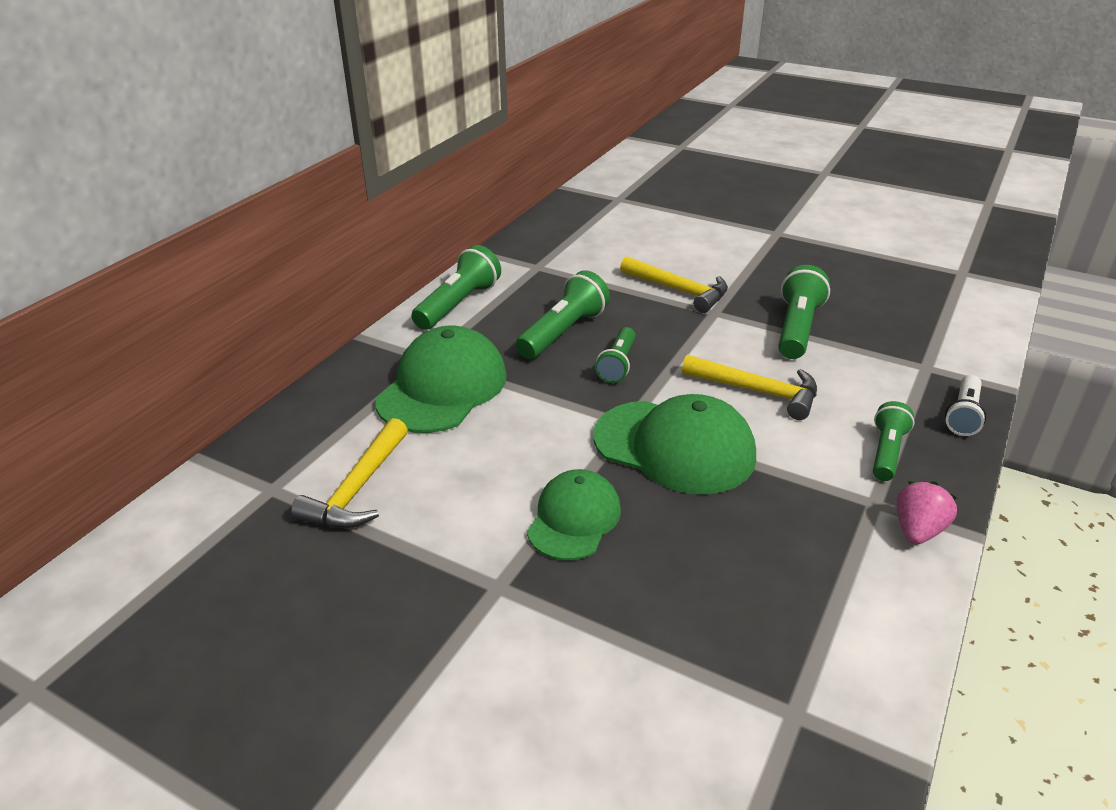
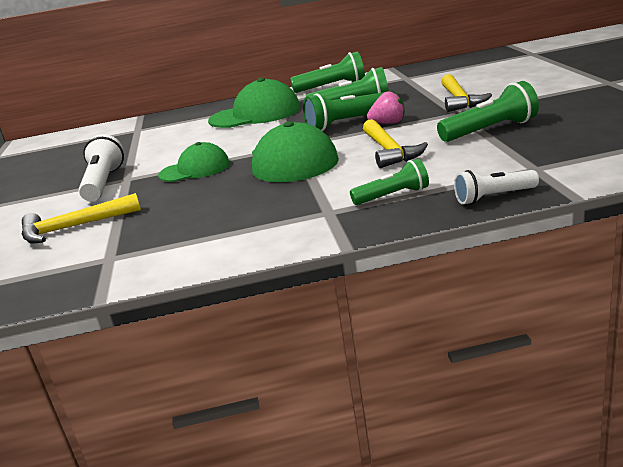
camera: 55 degrees right, 10 degrees down
(357, 489) = (157, 137): yellow hammer -> yellow hammer (74, 227)
(475, 613) = (103, 183): none -> white flashlight
(618, 364) = (346, 123): green flashlight -> green flashlight, size x1.54
(918, 530) = (320, 230): pink strawberry -> pink strawberry (388, 123)

